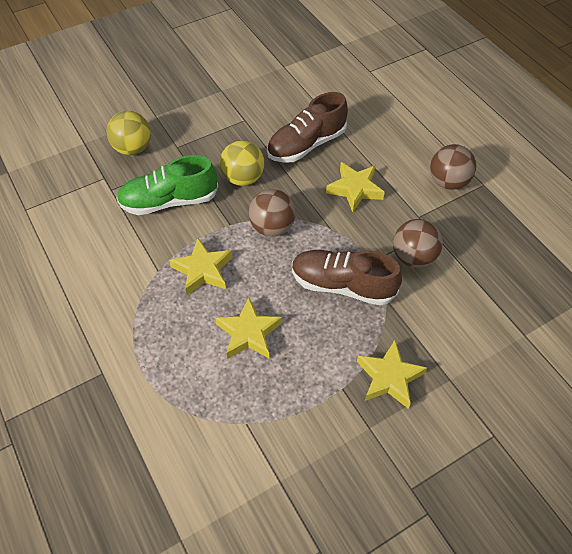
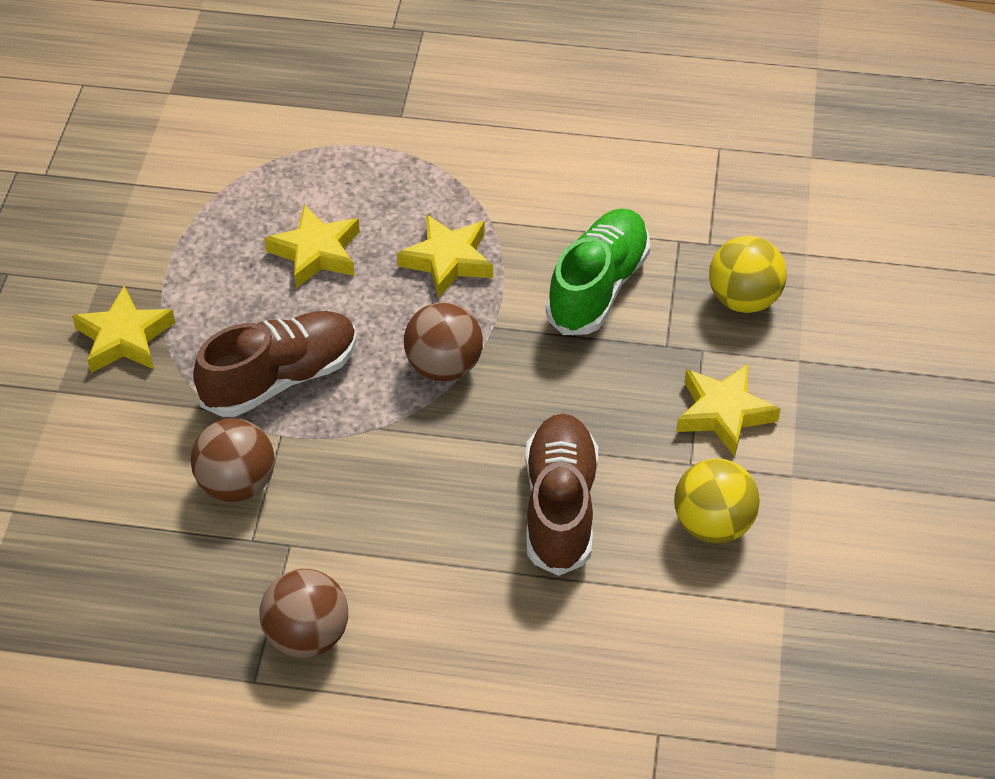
camera: 130 degrees right, 5 degrees down
(243, 178) = (565, 388): yellow ball -> yellow ball (713, 524)
(355, 189) = (414, 504): yellow star -> yellow star (723, 413)

